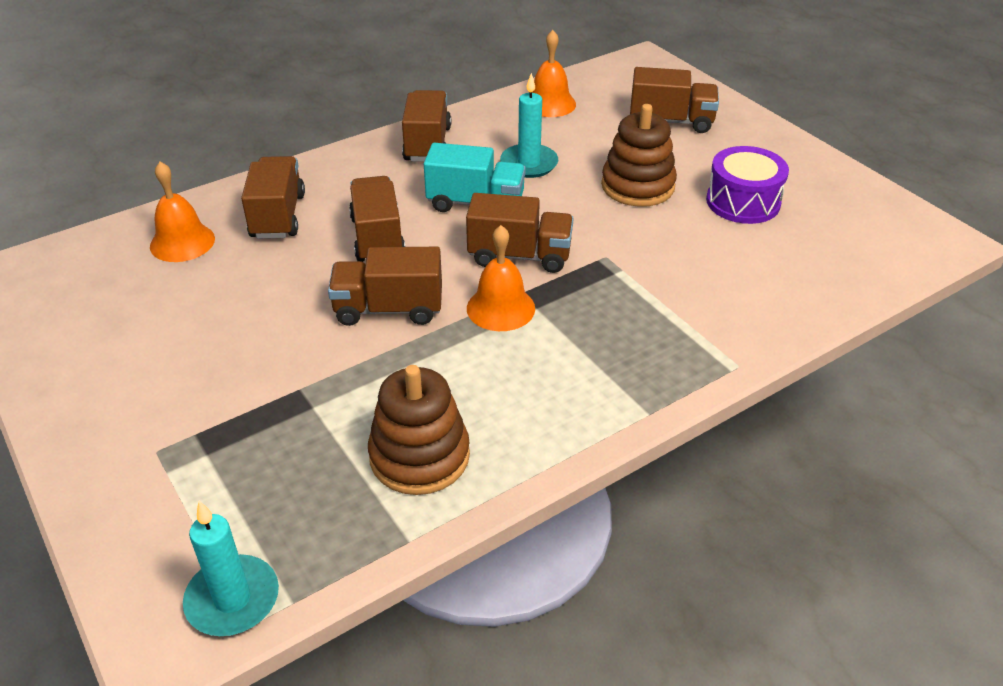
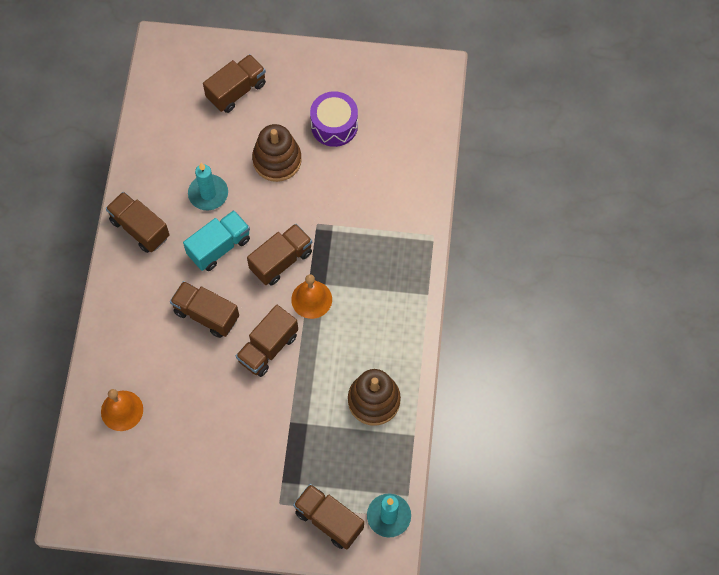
camera: 50 degrees left, 25 degrees up
(278, 216) = (140, 350): brown truck -> brown truck (329, 520)
(549, 103) = (159, 134): orange bell -> none

